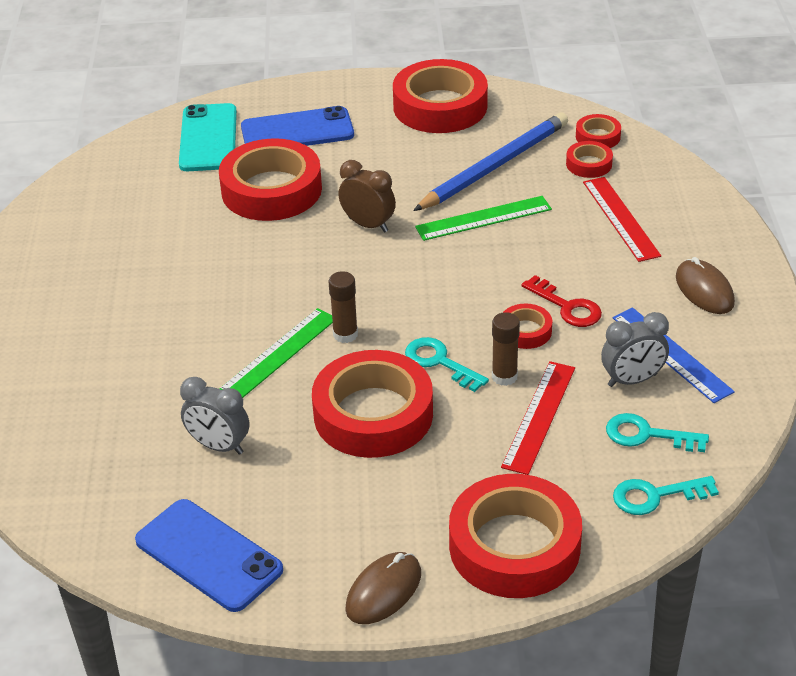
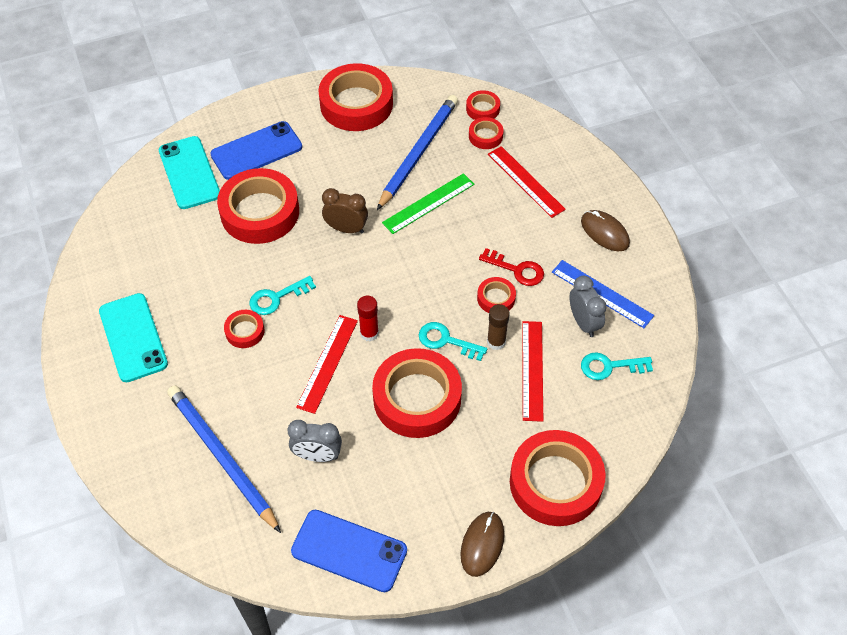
camera: 20 degrees left, 15 degrees up
(62, 282) = (133, 337): none -> turquoise phone
(103, 422) = (222, 457): none -> blue pencil
(194, 302) = (245, 331): none -> red tape
(278, 354) = (327, 363): green ruler -> red ruler
(345, 334) = (369, 333): brown glue stick -> red glue stick
(632, 380) = (583, 323): grey clock -> grey clock turned 75 degrees counterclockwise
(655, 496) = (632, 415): turquoise key -> turquoise key (277, 298)

